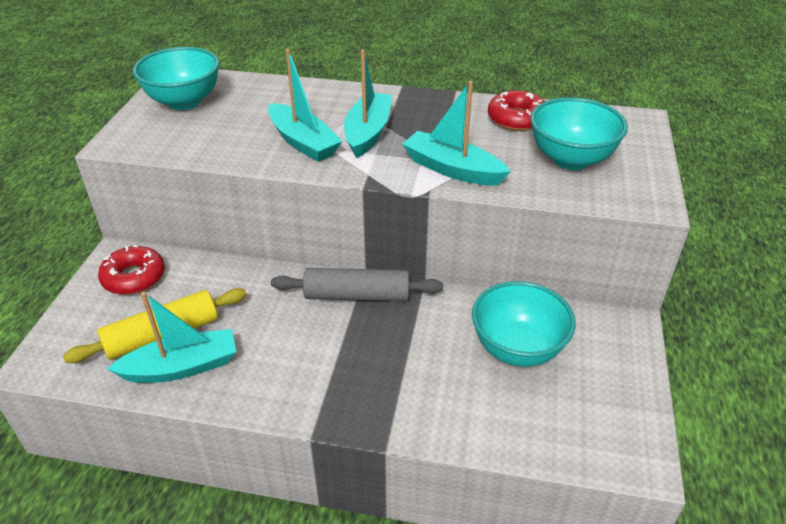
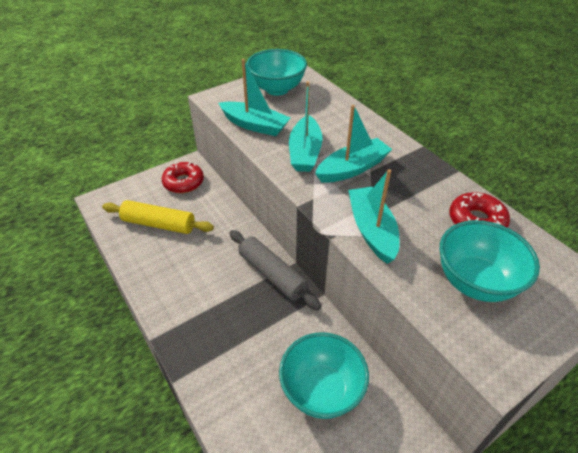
camera: 45 degrees right, 5 degrees up
(182, 367) = (146, 249): turquoise boat -> turquoise boat (255, 125)

